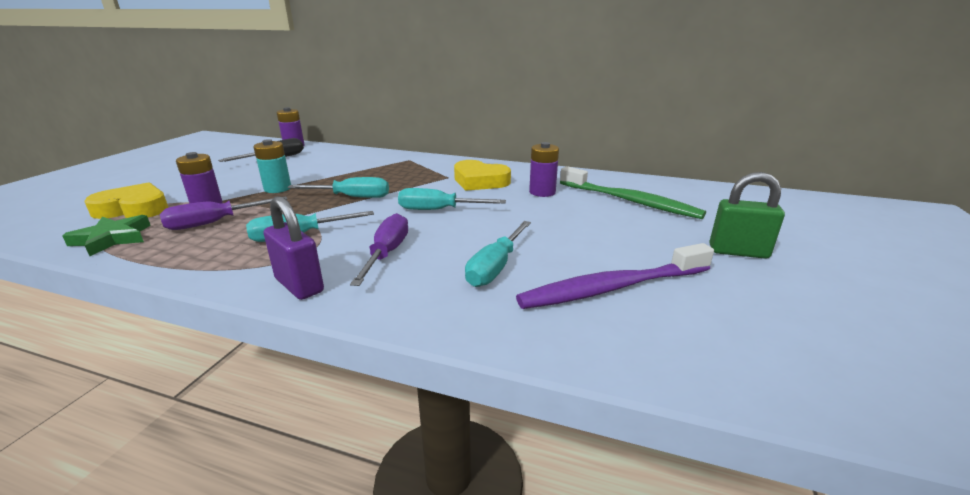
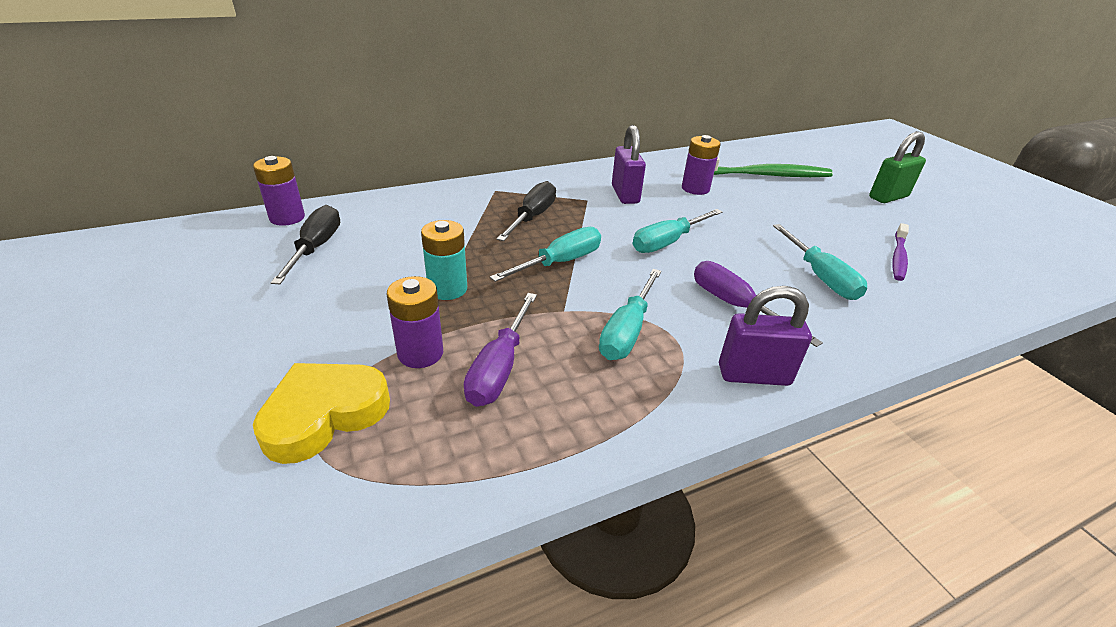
camera: 45 degrees left, 10 degrees up
(112, 239) = (430, 463): green star -> none
(395, 175) = (532, 217): none -> black screwdriver
(480, 181) = (625, 195): yellow heart -> purple padlock
(612, 288) = (898, 257): purple toothbrush -> purple toothbrush, size x0.57

